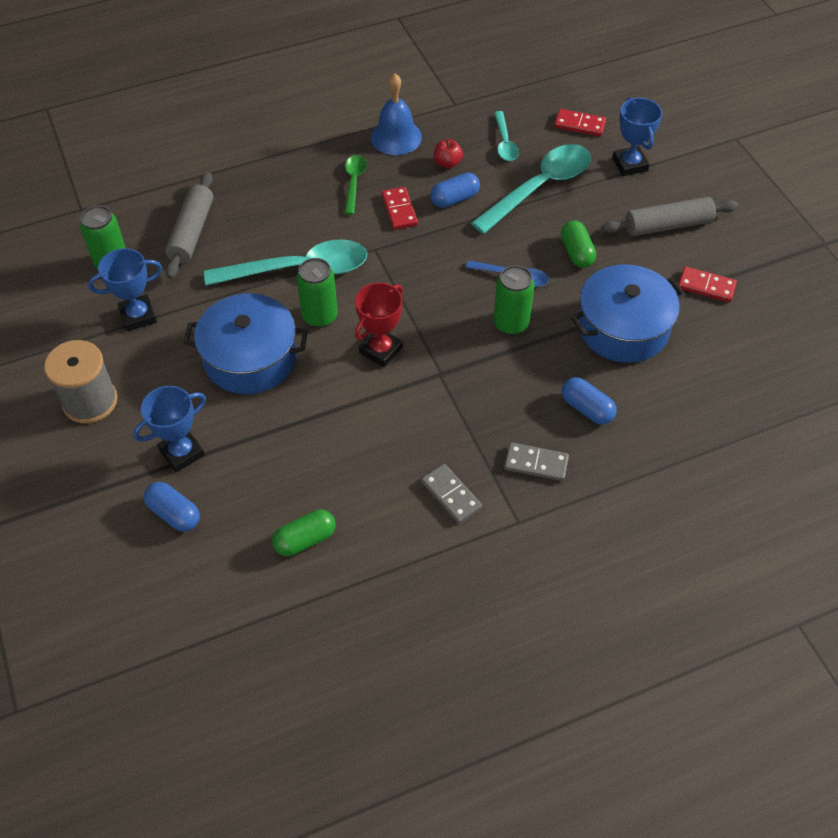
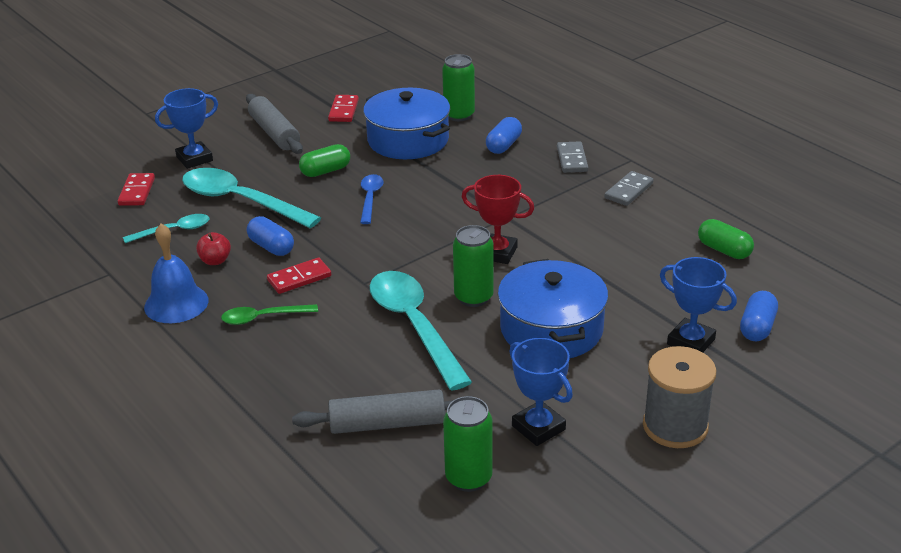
camera: 105 degrees left, 20 degrees down
(511, 324) = (429, 191): green can -> green can (459, 115)

